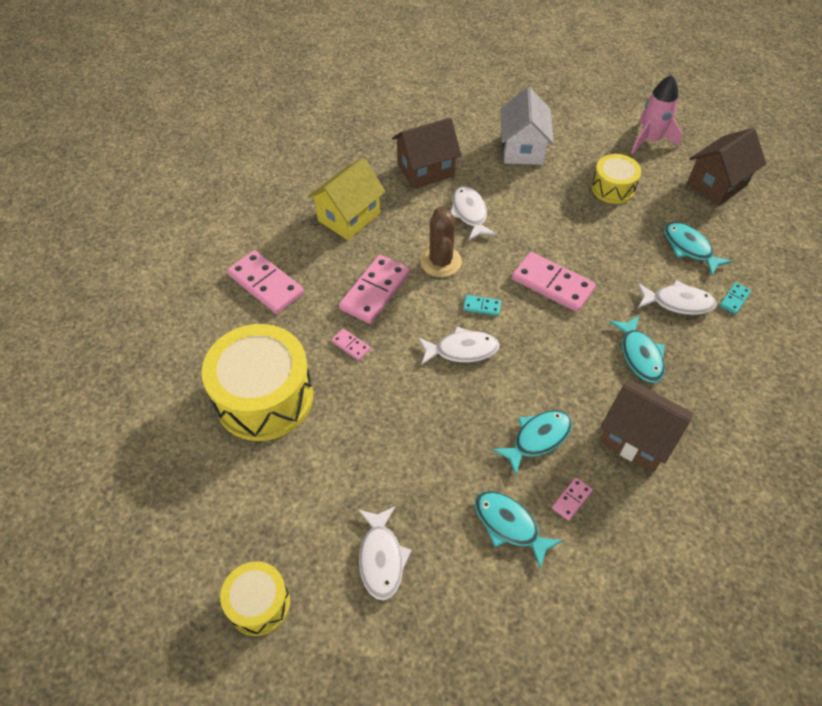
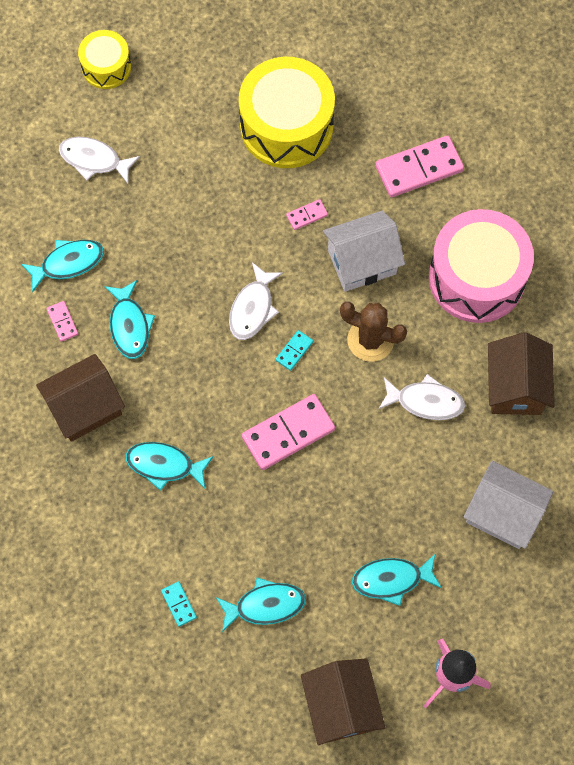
camera: 115 degrees right, 15 degrees up
(349, 217) = (476, 277): yellow house -> pink drum
(375, 291) = (362, 262): pink domino -> white house
(613, 188) = (391, 579): yellow drum -> turquoise fish
(678, 302) = (204, 543): white fish -> none

